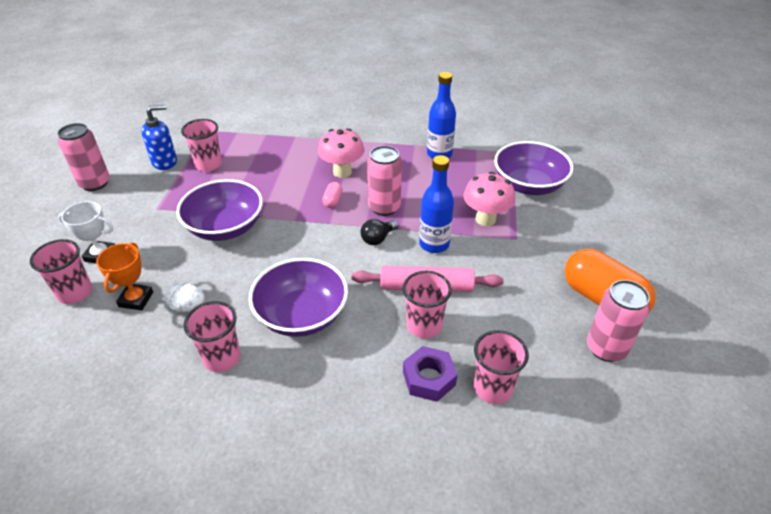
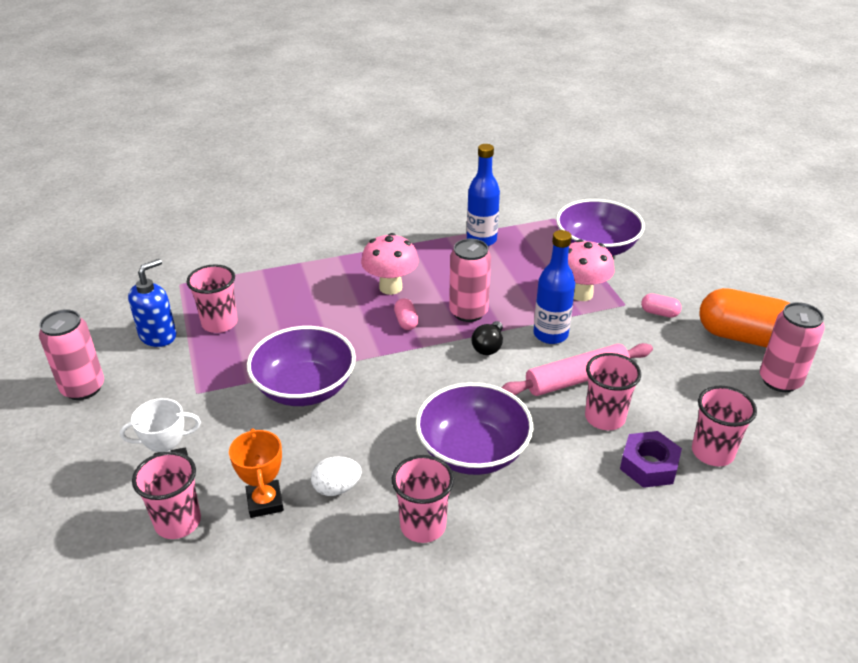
camera: 25 degrees left, 5 degrees down
(540, 254) = (659, 313): none -> pink capsule

